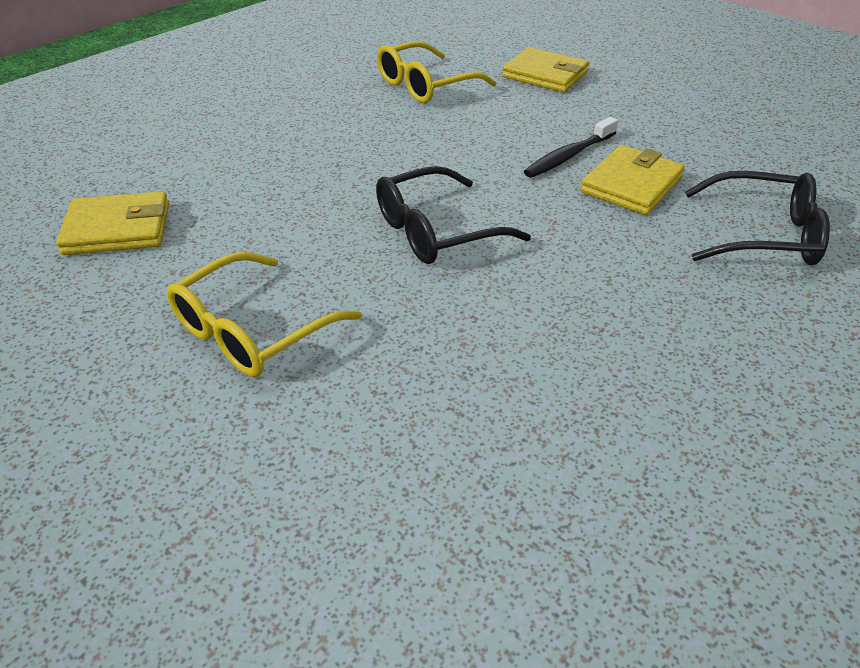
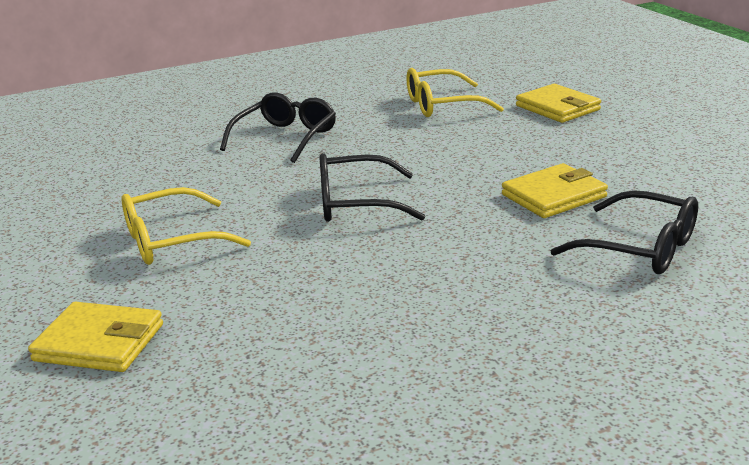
camera: 25 degrees right, 15 degrees down
(118, 229) = (134, 169): yellow wallet -> yellow wallet (99, 343)
(282, 152) = (286, 137): none -> black glasses
(568, 156) = (517, 169): black toothbrush -> none

